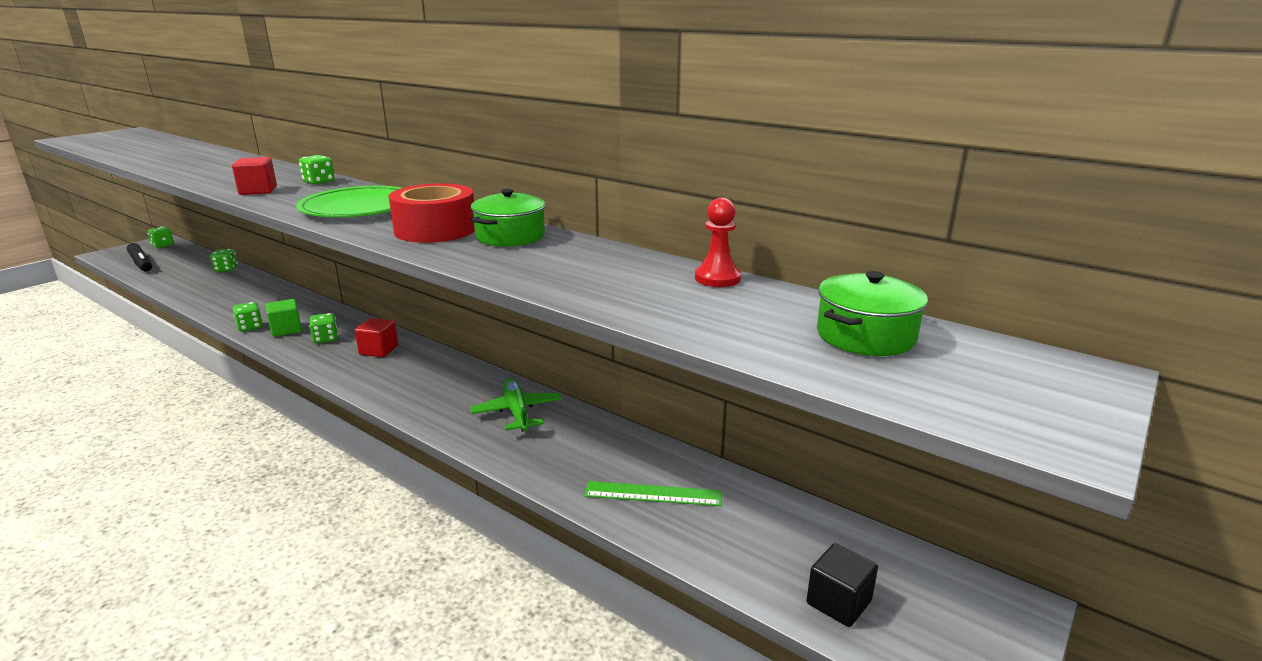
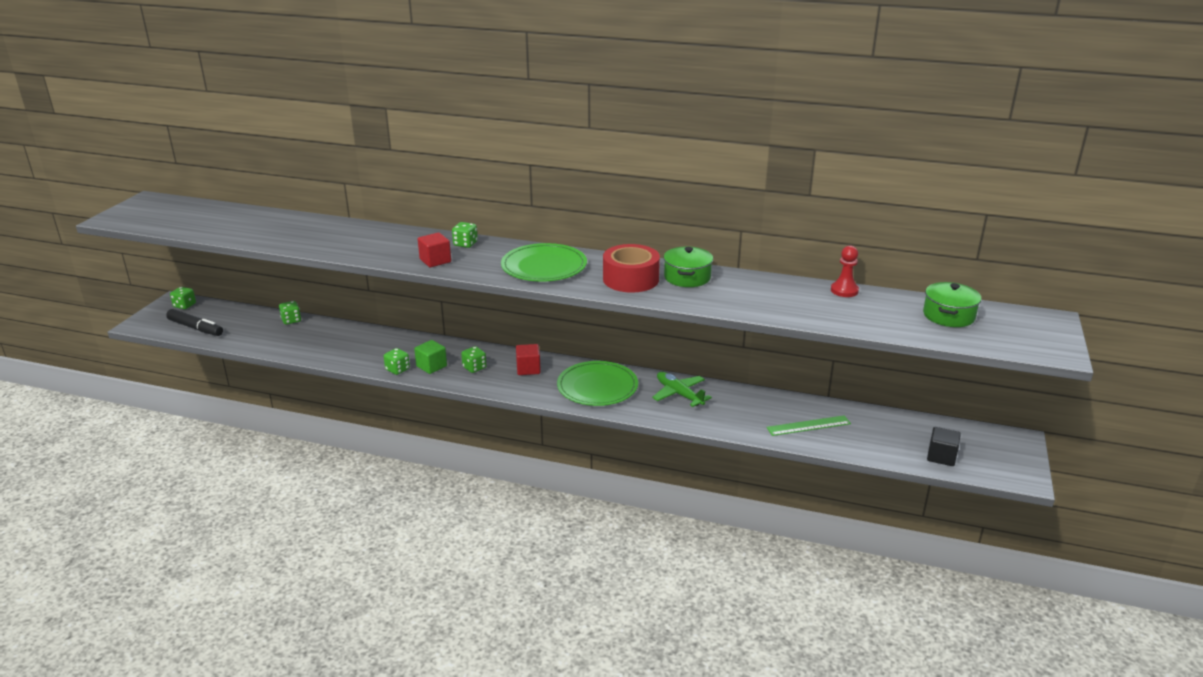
camera: 20 degrees left, 5 degrees up
(429, 383) = (597, 387): none -> green plate

